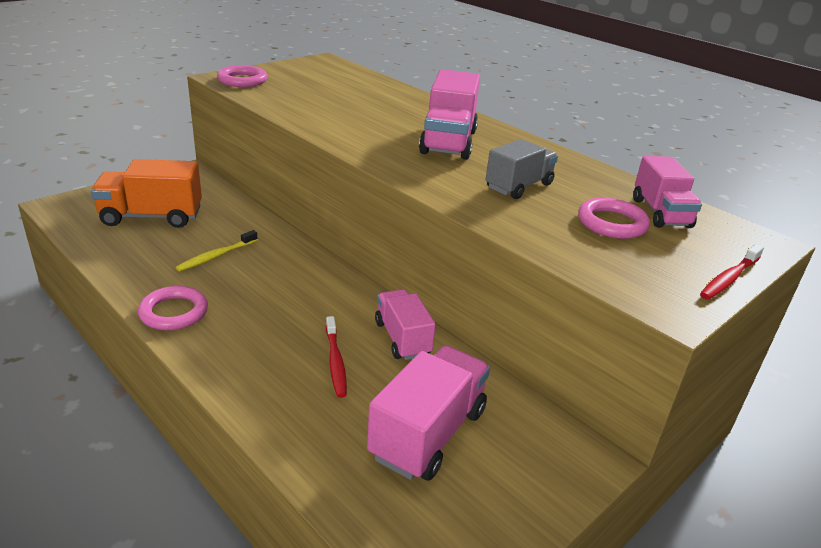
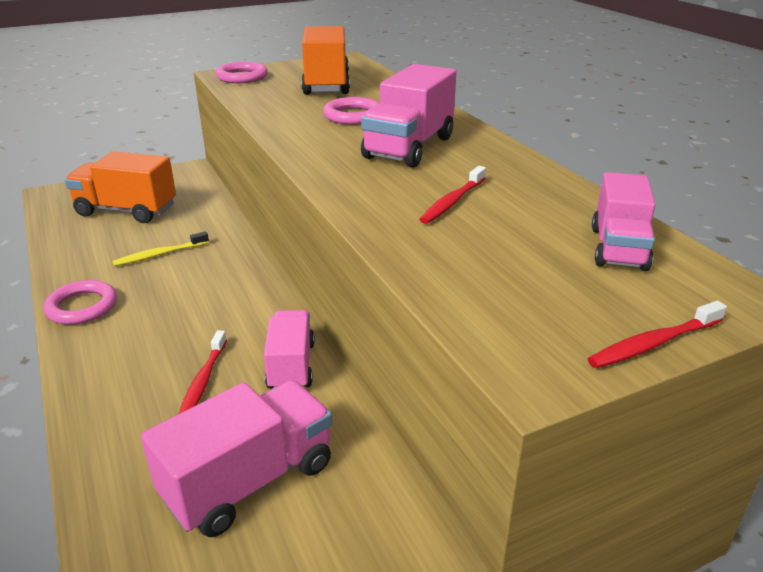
camera: 20 degrees right, 0 degrees up
(328, 86) = (326, 84): none -> orange truck
(519, 186) = (452, 202): grey truck -> red toothbrush
(612, 223) = (538, 255): pink ring -> pink ring (353, 116)

